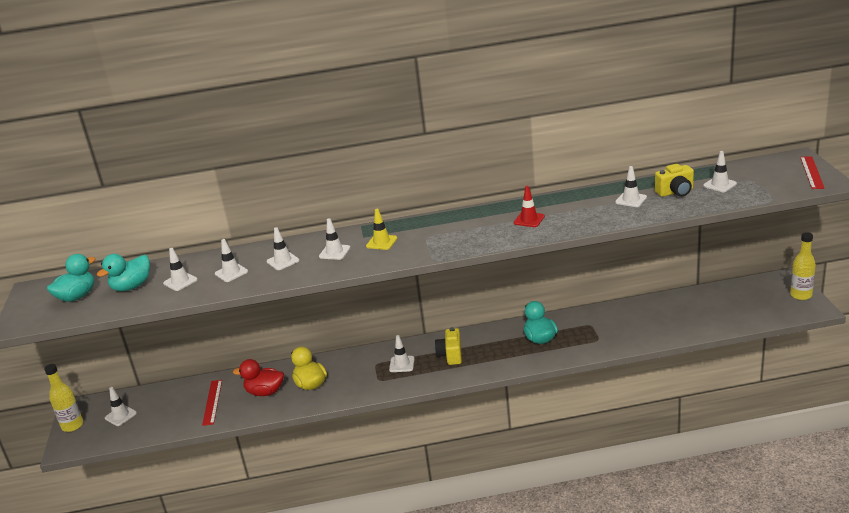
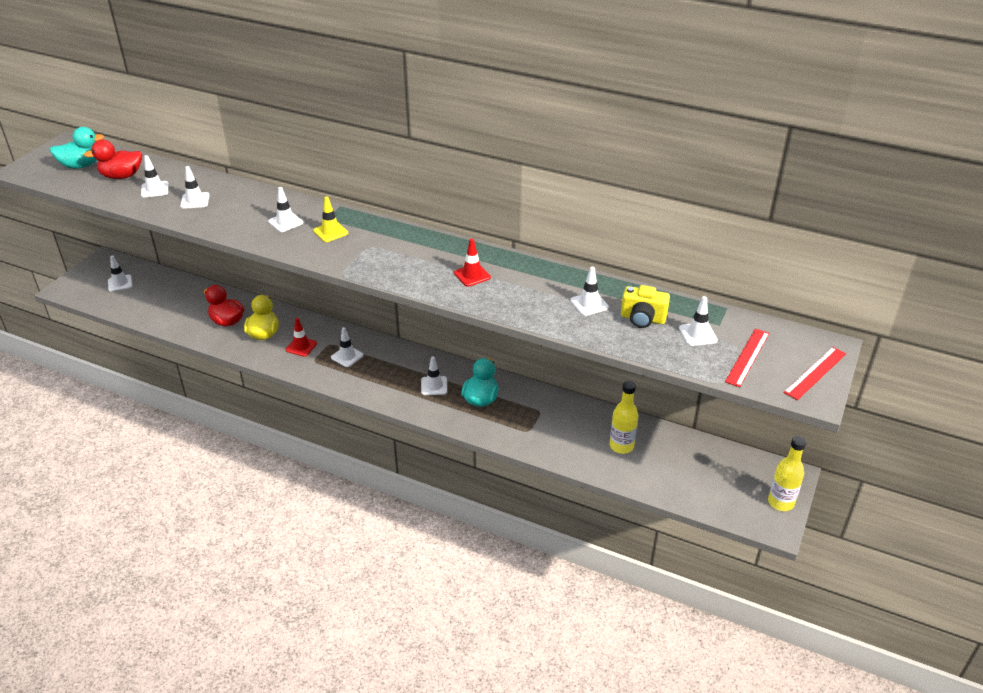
camera: 30 degrees right, 10 degrees up
(72, 425) = (85, 273): yellow bottle -> yellow bottle (621, 446)
(132, 286) = (122, 176): turquoise duck -> red duck
(212, 402) = (185, 308): red ruler -> red ruler (747, 357)
(283, 261) = (241, 210): white traffic cone -> white traffic cone (434, 386)
(355, 376) = (301, 346): none -> red traffic cone
(450, 355) = (392, 371): yellow camera -> none

